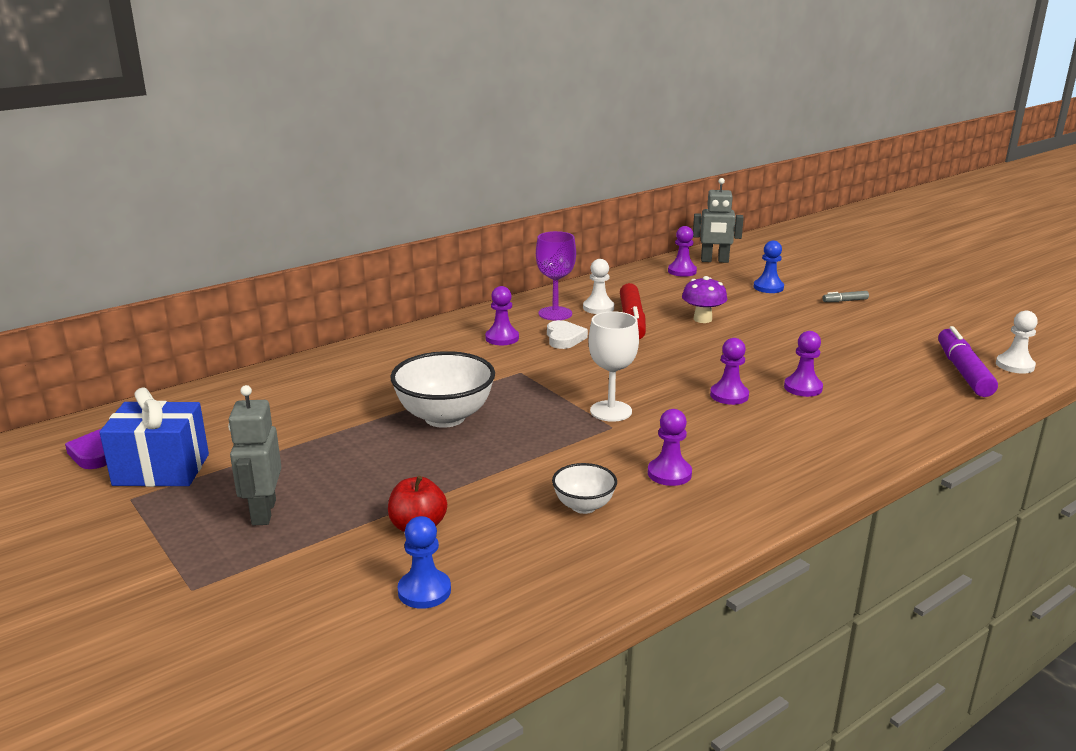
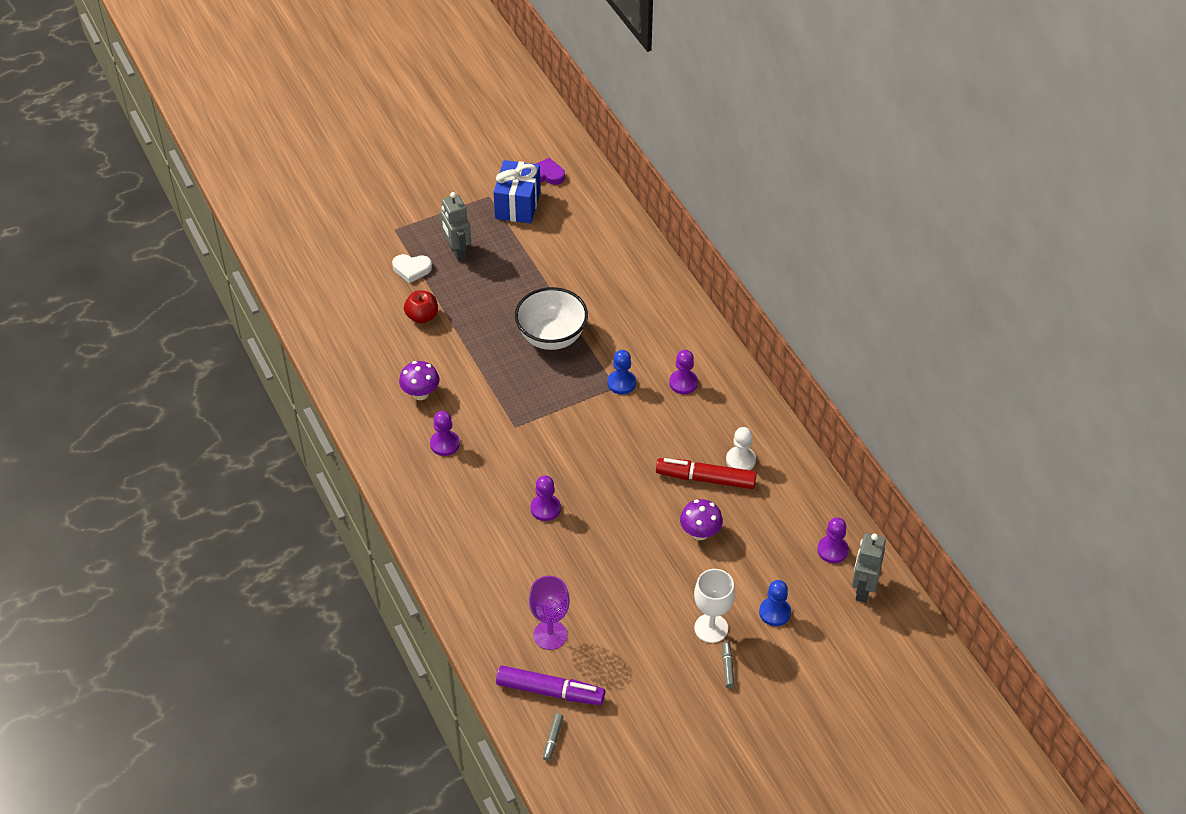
camera: 100 degrees right, 25 degrees up
(263, 512) = (457, 251): grey robot -> grey robot turned 120 degrees counterclockwise
(424, 591) = (363, 316): blue pawn -> blue pawn (621, 383)
(555, 313) = (732, 426): purple goblet -> purple goblet (550, 635)
(564, 338) = (675, 424): white heart -> white heart (412, 269)
(584, 506) = (420, 393): white bowl -> purple mushroom
(611, 411) = (538, 430): white goblet -> white goblet (711, 628)
(803, 388) = (547, 561): purple pawn -> none
(1015, 365) = (553, 739): white pawn -> grey marker

